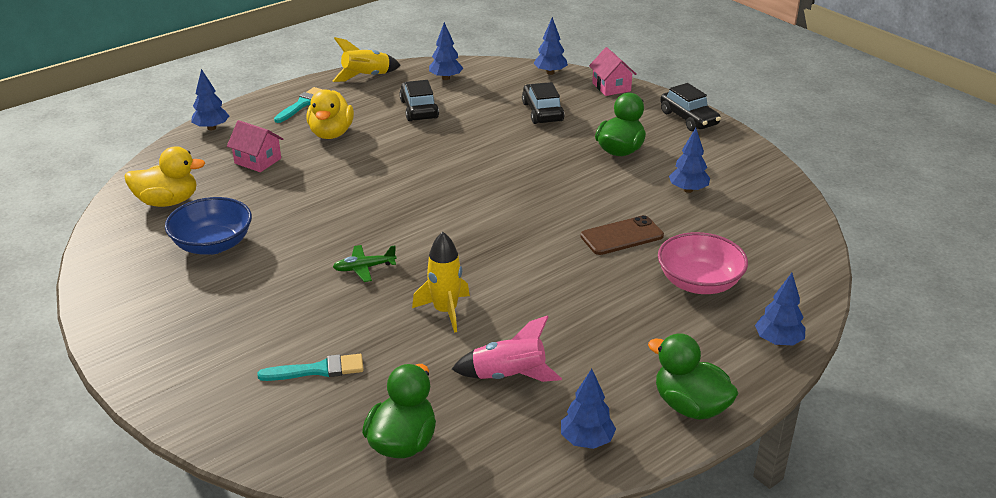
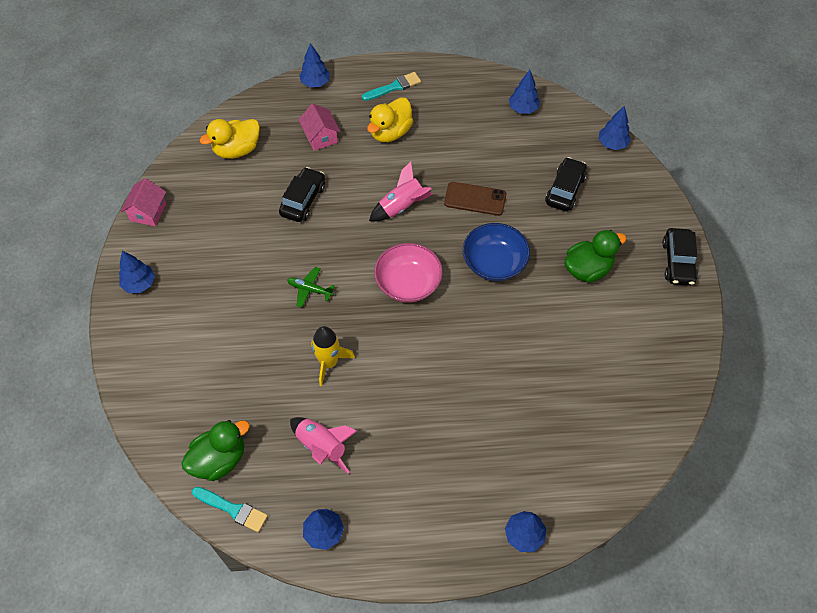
camera: 35 degrees right, 25 degrees up
(168, 202) = (237, 150): yellow duck -> yellow duck turned 120 degrees clockwise
(213, 244) = (235, 210): blue bowl -> blue bowl (494, 263)
(317, 370) = (216, 366): turquoise brush -> turquoise brush (232, 509)
(366, 77) = (464, 76): yellow rocket -> none
(398, 176) = (401, 206): none -> pink rocket
(419, 109) = (473, 137): black car -> black car (303, 200)
(611, 87) = (647, 188): pink house -> pink house (148, 212)
(622, 236) = (506, 363): brown phone -> brown phone (475, 199)
(688, 190) = (601, 344): blue tree -> blue tree (139, 284)
(690, 406) = (411, 550): green duck -> none
(699, 283) = (520, 444): pink bowl -> pink bowl (408, 283)

